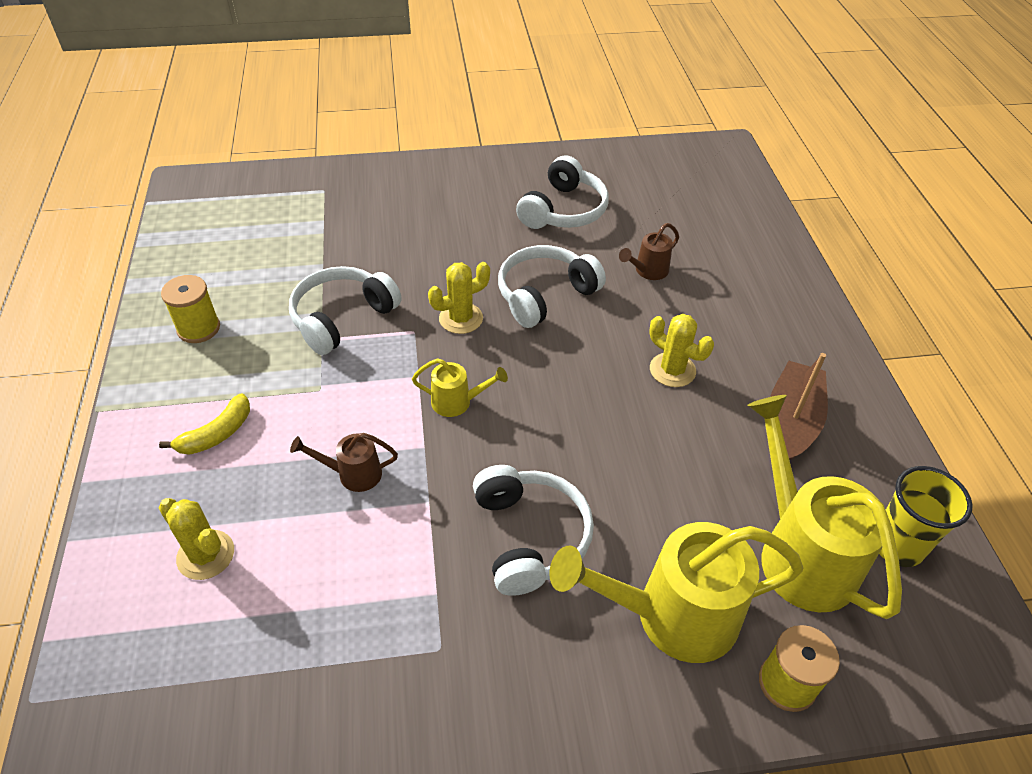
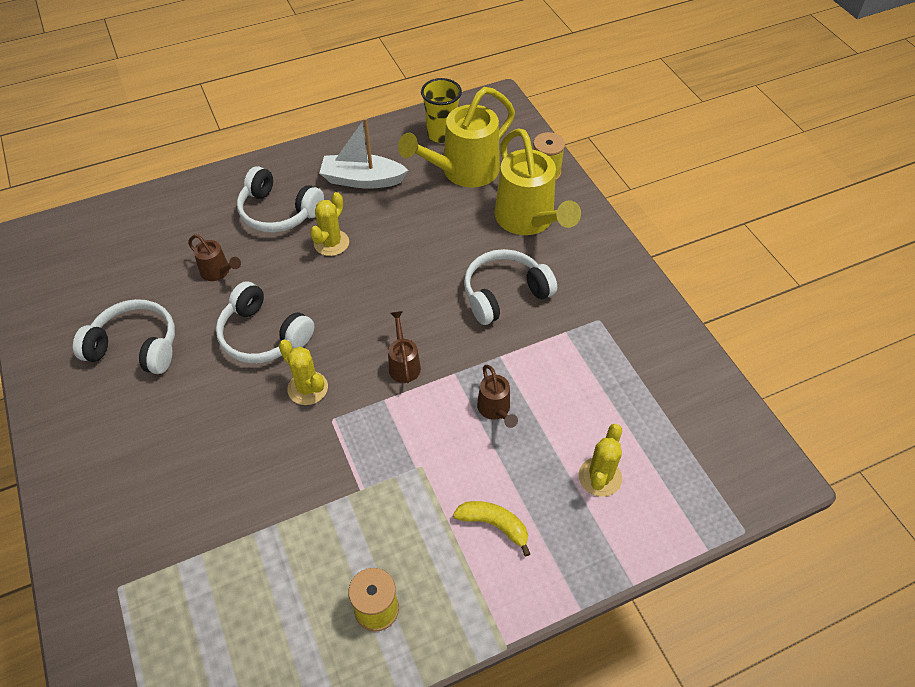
camera: 105 degrees left, 5 degrees up
(342, 318) = (329, 482): white headphones -> white headphones (278, 212)
(457, 402) = (403, 364): yellow watering can -> brown watering can
(791, 422) = (362, 180): brown boat -> white boat

